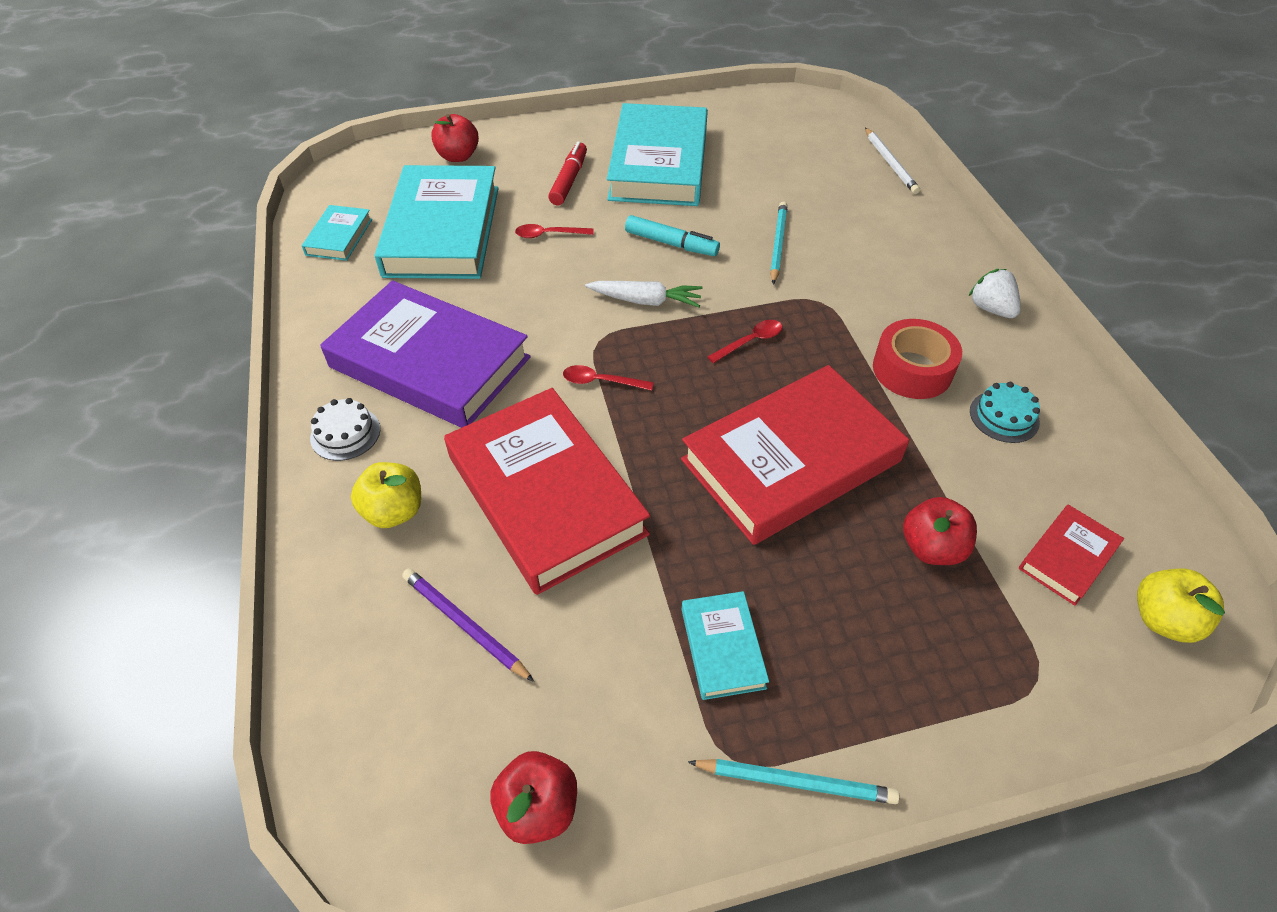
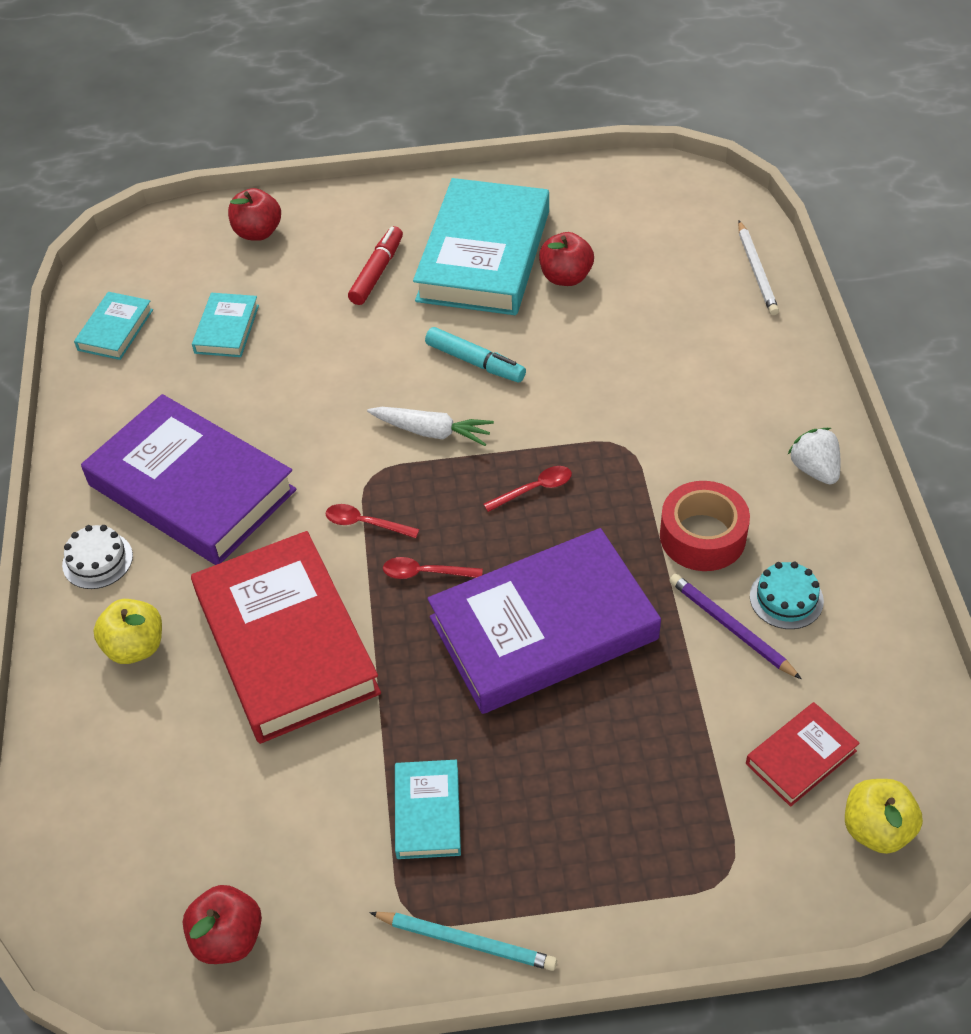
camera: 10 degrees right, 0 degrees up
(442, 231) = (226, 329): turquoise book -> turquoise book, size x0.46
(464, 625) = (187, 766): purple pencil -> purple pencil (730, 628)
(549, 234) = (342, 342): red spoon -> red spoon (425, 573)
(777, 244) = (595, 371): turquoise pencil -> none
(791, 460) = (543, 628): red book -> purple book
(931, 548) = (662, 734): red apple -> red apple (566, 277)

